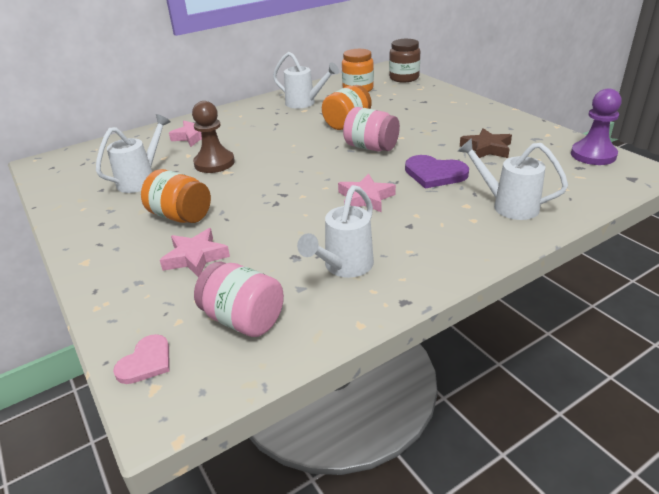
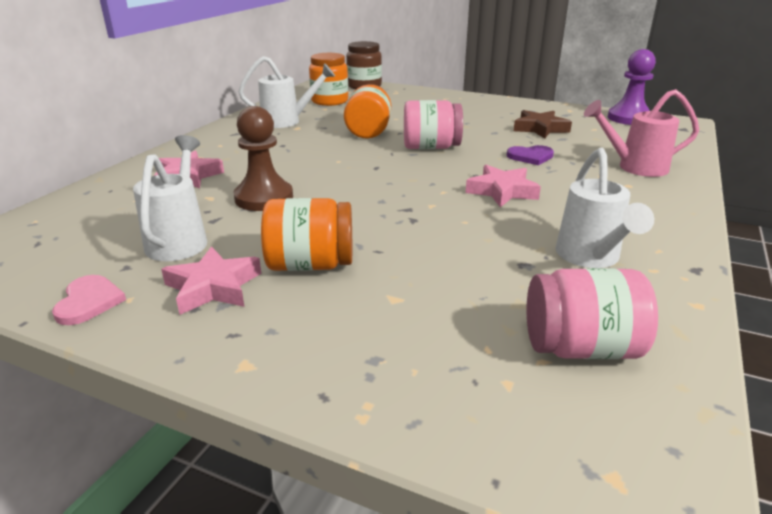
camera: 35 degrees left, 5 degrees down
(146, 362) = (550, 451): pink heart -> pink heart (89, 302)
(195, 257) = (407, 303): pink star -> pink star (213, 287)
(434, 174) = (530, 157): purple heart -> purple heart, size x0.64
(508, 205) = (634, 167): white watering can -> pink watering can

